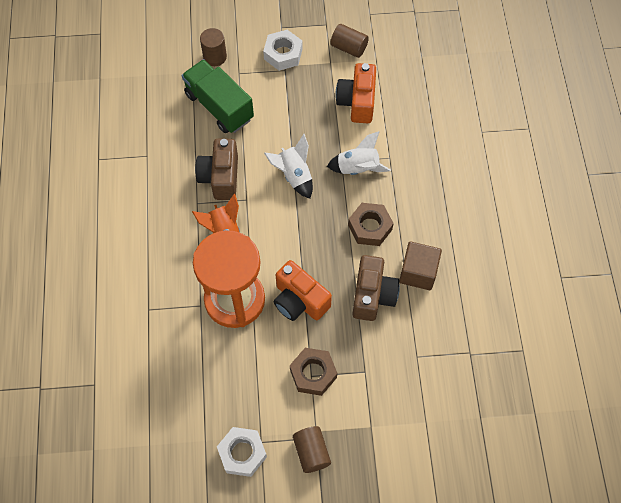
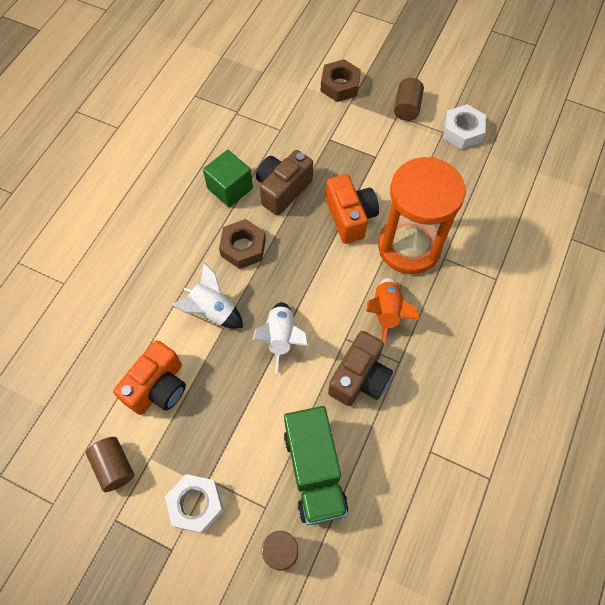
camera: 150 degrees left, 0 degrees up
(313, 373) = (373, 157): brown nut -> brown nut (340, 85)
(418, 272) = (230, 188): brown cube -> green cube

